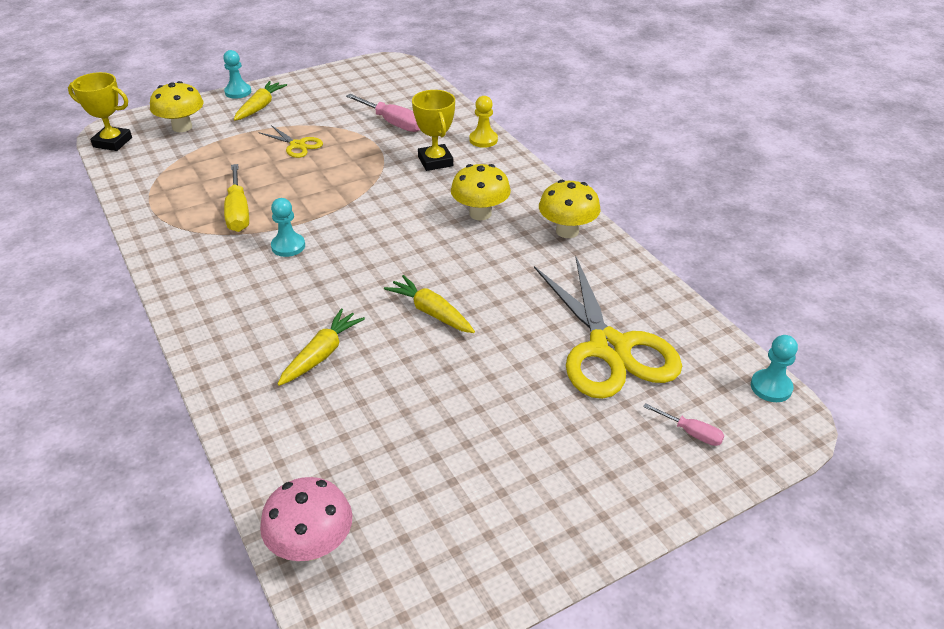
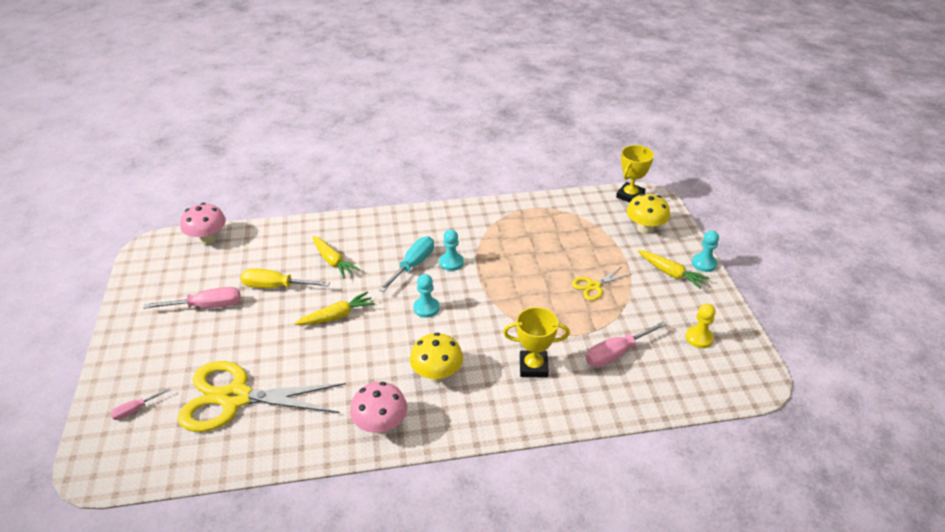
camera: 110 degrees right, 0 degrees up
(238, 212) = (506, 245): yellow screwdriver -> yellow screwdriver (276, 286)
(305, 276) = (413, 265): none -> turquoise screwdriver
(478, 456) = (206, 306): none -> pink screwdriver
(483, 140) = (560, 413): yellow pawn -> yellow pawn (699, 338)
(567, 231) = (381, 425): yellow mushroom -> pink mushroom
(771, 387) = (126, 478): turquoise pawn -> turquoise pawn (426, 308)

